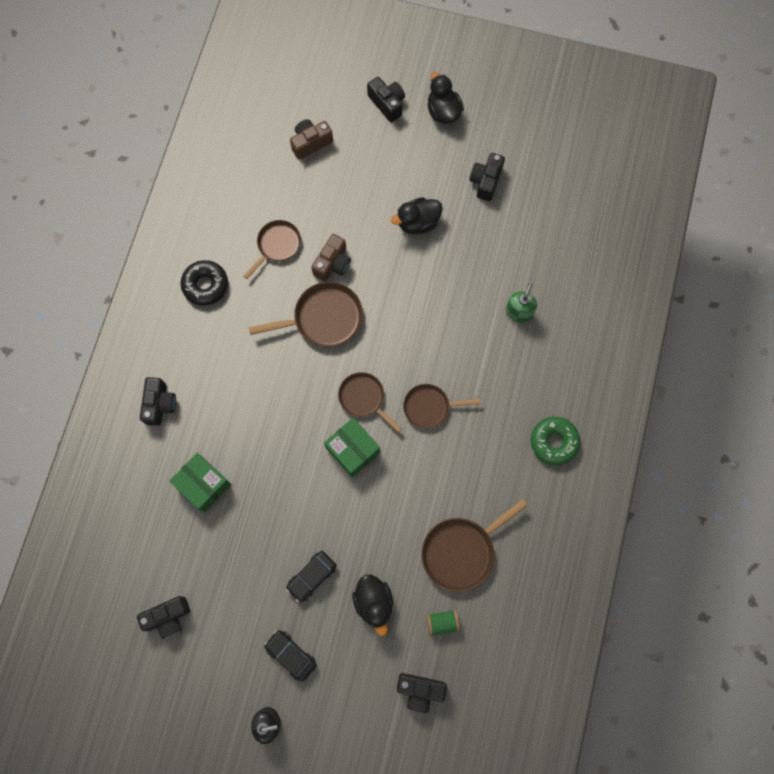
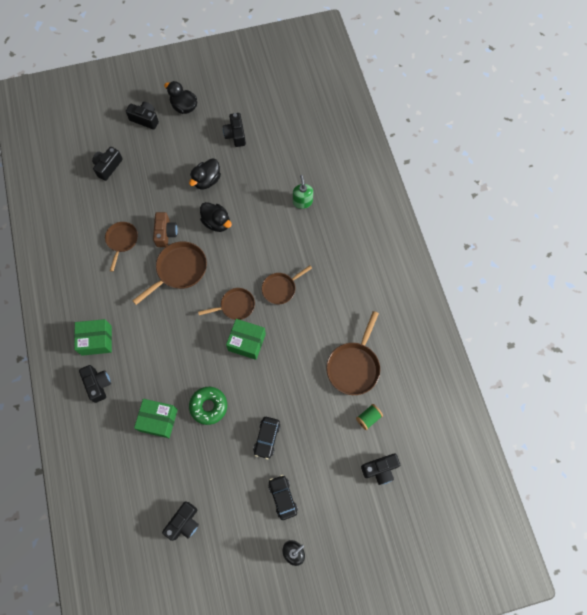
camera: 30 degrees left, 5 degrees down
(185, 351) = (96, 340): none -> green box
(205, 285) = (86, 291): black donut -> none
(291, 655) = (282, 497): black car -> black car turned 60 degrees clockwise
(311, 143) = (108, 167): brown camera -> black camera
(364, 398) = (235, 306): brown pan -> brown pan turned 150 degrees clockwise
(374, 602) = (317, 431): black duck -> black duck (217, 223)
(554, 442) = (370, 268): green donut -> green donut (208, 406)

